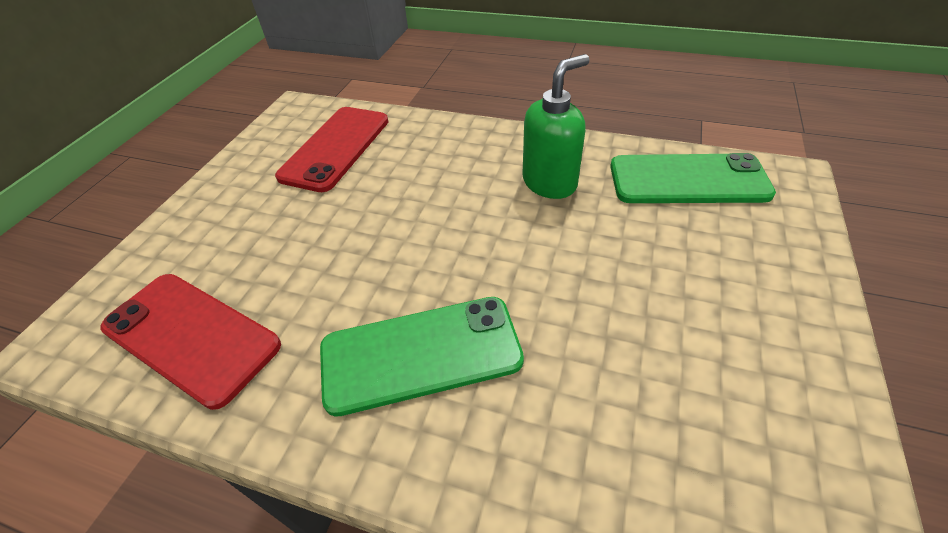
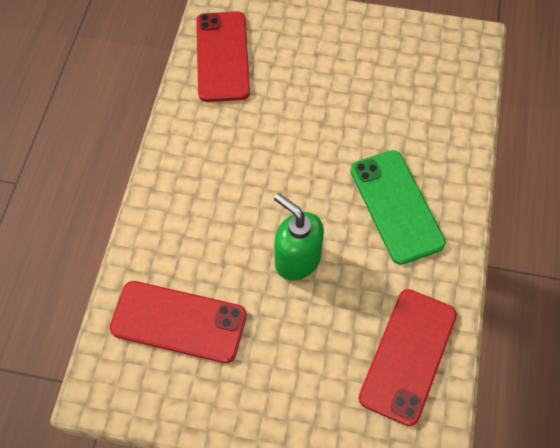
camera: 100 degrees left, 15 degrees up
(550, 183) = (228, 141): green soap dispenser -> green soap dispenser (297, 260)
(688, 180) = (222, 56): green phone -> red phone

